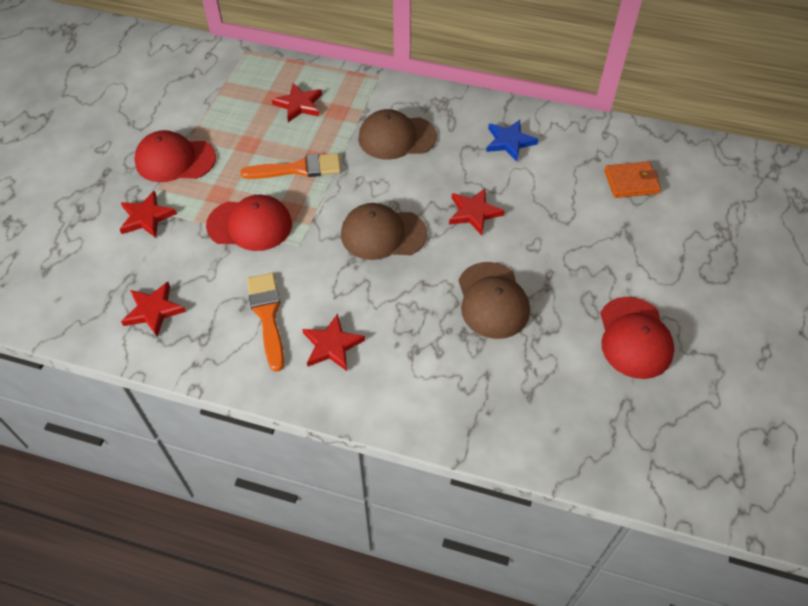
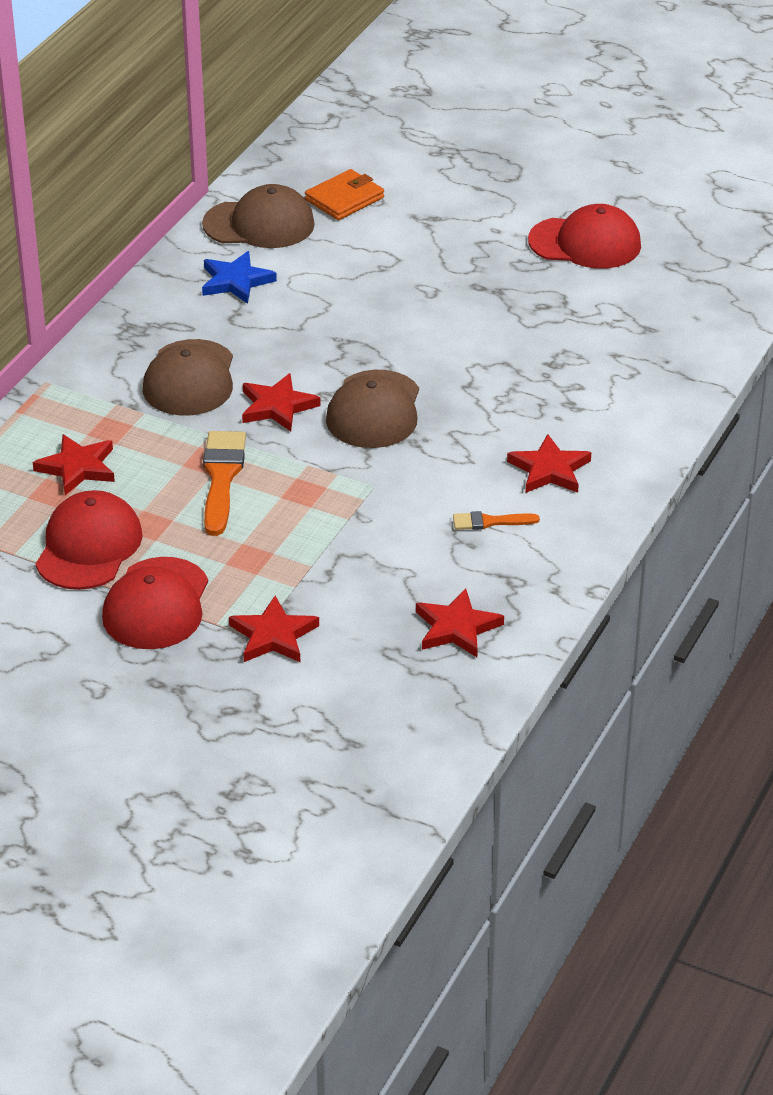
camera: 80 degrees left, 15 degrees down
(250, 225) = (321, 531): red cap -> red cap (89, 547)
(267, 316) = (490, 522): orange brush -> orange brush, size x0.55
(474, 213) = (359, 329): red star -> red star (277, 406)
(492, 300) = (508, 335): brown cap -> brown cap (259, 224)
(631, 182) = (344, 199): orange wallet -> orange wallet turned 45 degrees clockwise

